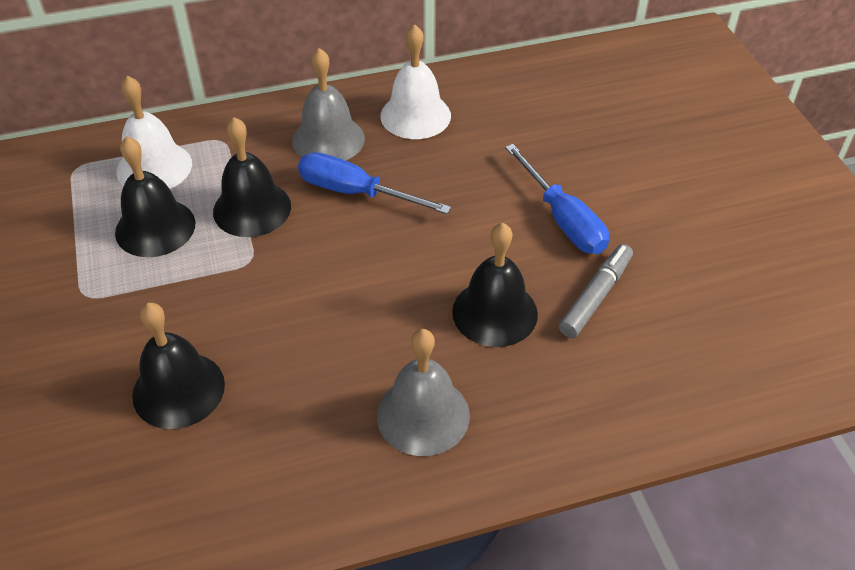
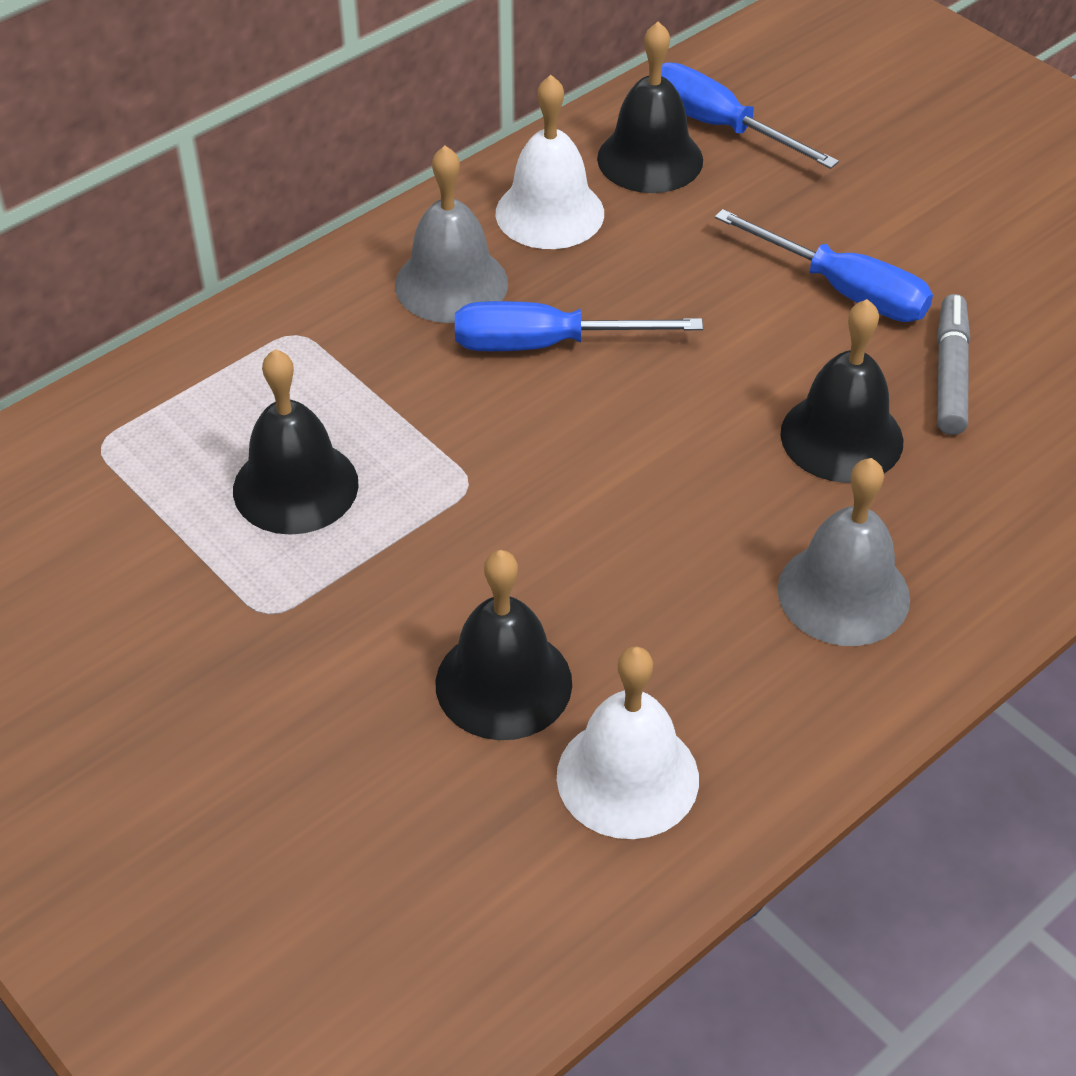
camera: 25 degrees left, 0 degrees up
(154, 167) = (224, 404): white bell -> white bell (627, 777)
(252, 208) = (416, 414): black bell -> black bell (650, 159)
(555, 94) = (718, 126): none -> blue screwdriver

